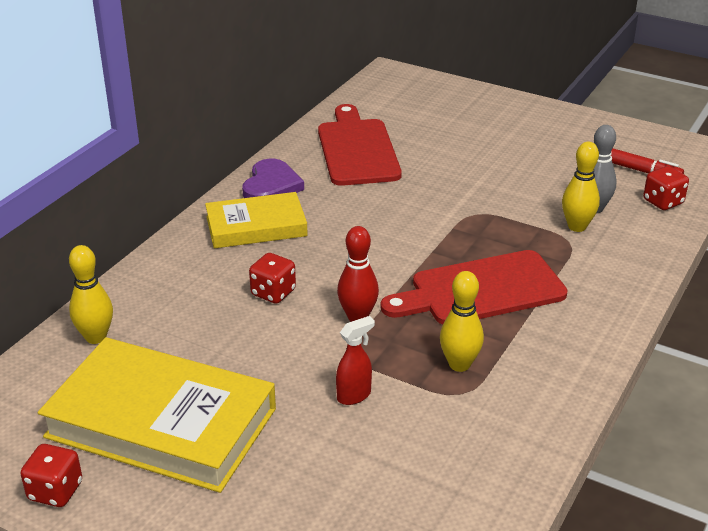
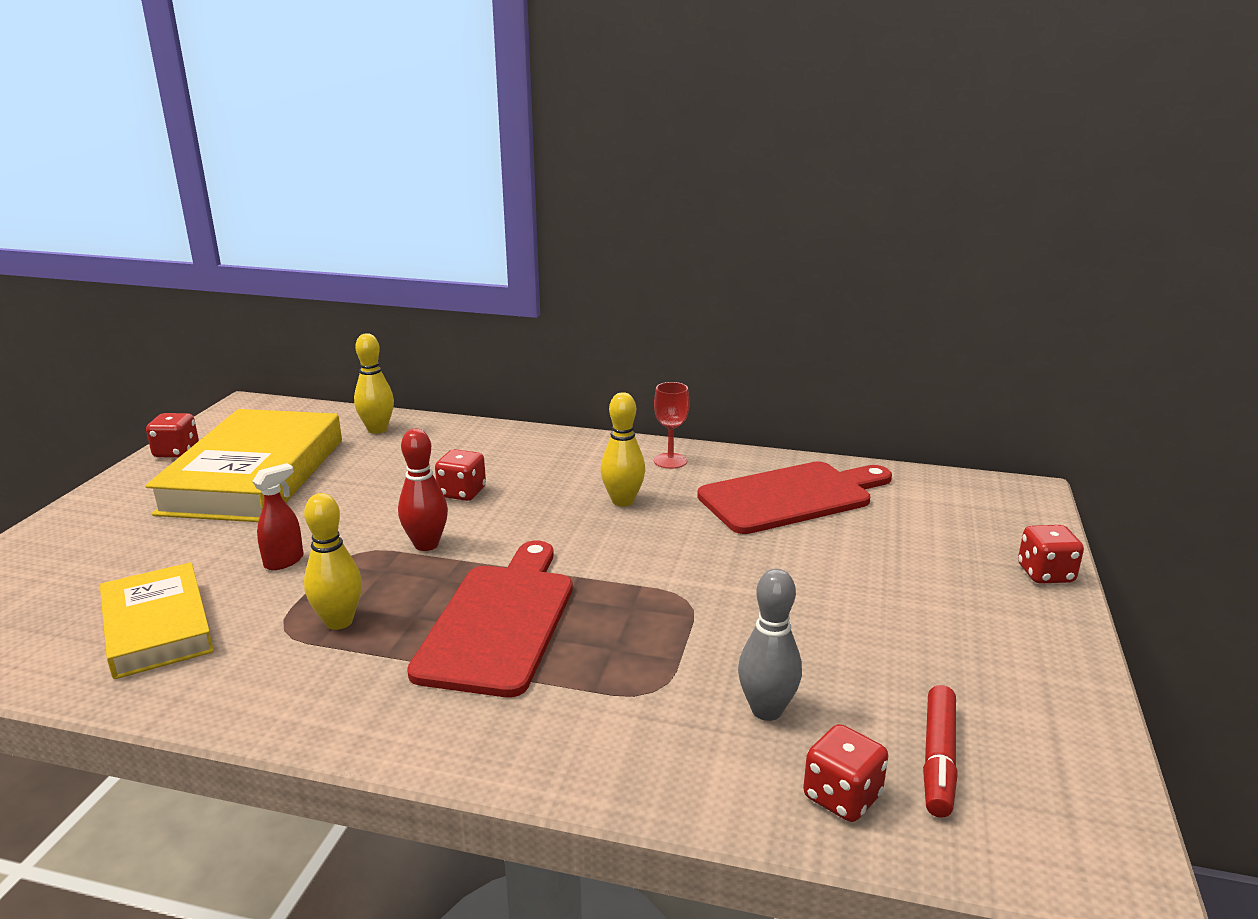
camera: 75 degrees right, 10 degrees down
(256, 226) = (583, 466): yellow book -> yellow book (157, 627)
(271, 186) = (670, 461): purple heart -> red goblet
(354, 396) = (284, 561): red spray bottle -> red spray bottle turned 90 degrees counterclockwise
(481, 290) = (499, 622): red cutting board -> red cutting board turned 45 degrees clockwise
(486, 96) = (1045, 574): none -> red dice
(577, 227) = (700, 695): yellow bowling pin -> yellow bowling pin (623, 501)

